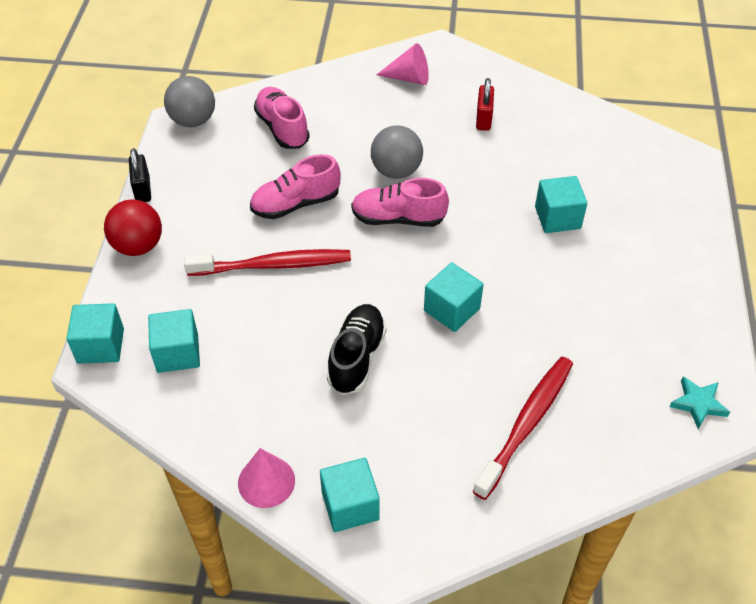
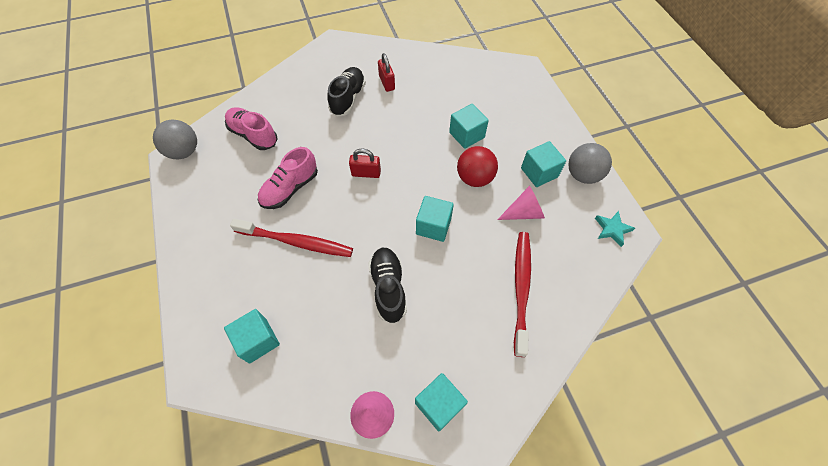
camera: 25 degrees left, 10 degrees up
(100, 346) = (194, 360): turquoise cube -> turquoise cube (539, 172)
(138, 246) = (187, 266): red ball -> red ball (474, 178)
(142, 189) = (170, 219): black padlock -> none
(272, 265) = (296, 242): red toothbrush -> red toothbrush turned 45 degrees clockwise
(396, 171) = (348, 139): grey ball -> grey ball (582, 175)
(398, 218) = (366, 173): pink shoe -> red padlock
(409, 78) = (324, 70): pink cone -> pink cone (524, 213)
(422, 122) = (348, 98): none -> black shoe

